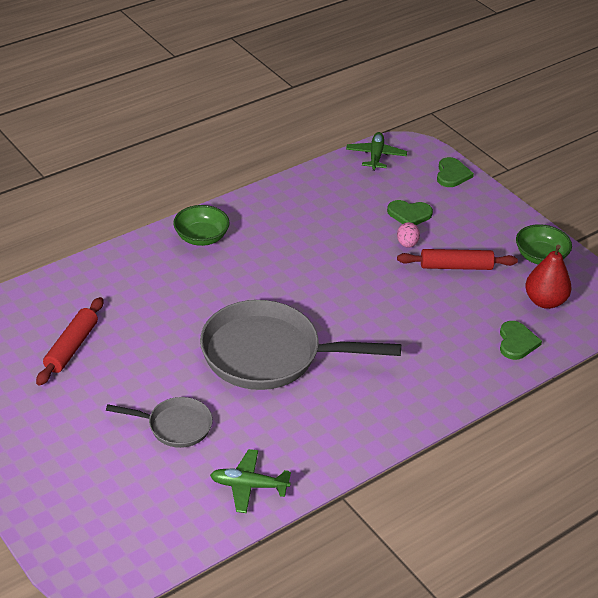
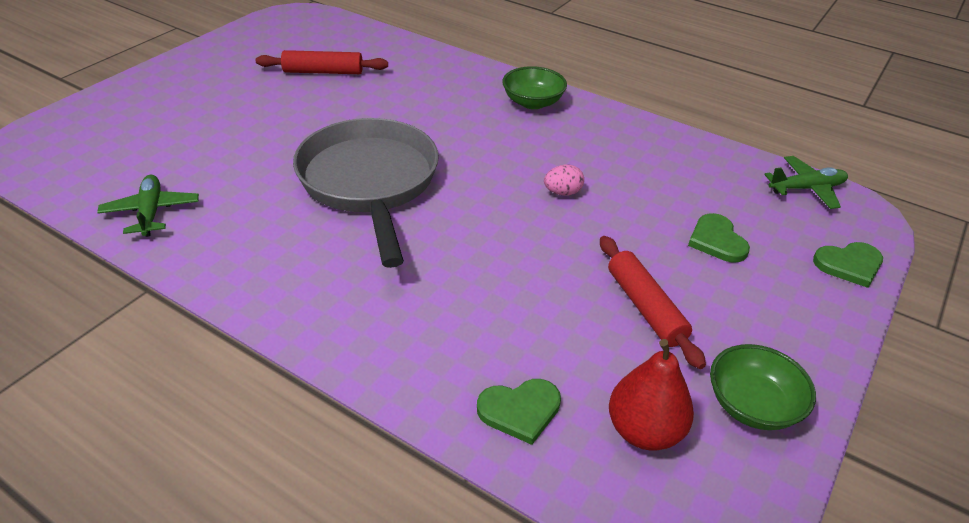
camera: 70 degrees right, 0 degrees up
(175, 426) = (232, 148): grey pan -> none
(407, 244) = (653, 250): pink egg -> pink egg (562, 192)

